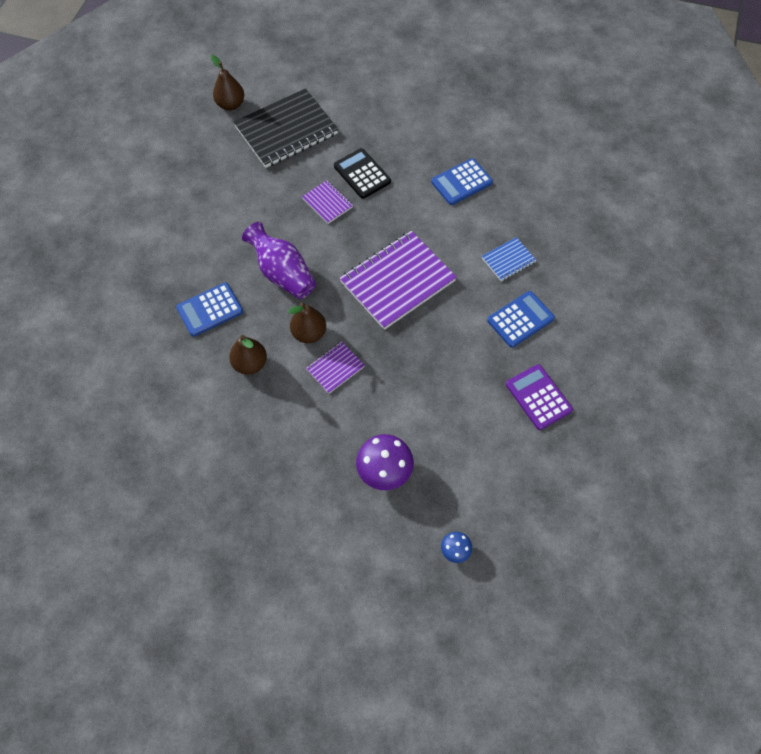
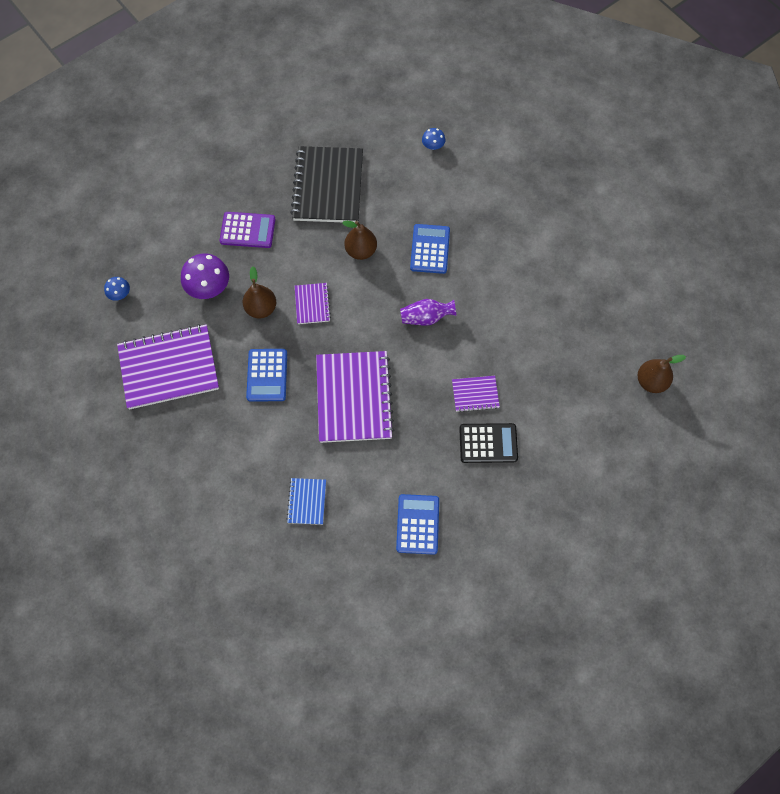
camera: 125 degrees right, 5 degrees up
(84, 375) = (433, 146): none -> blue mushroom
(283, 273) = (426, 317): purple vase -> purple vase, size x0.66
(286, 130) = (586, 410): black notebook -> black notebook (328, 186)
(309, 333) = (356, 304): brown pear -> brown pear (261, 308)
(489, 443) = (169, 368): none -> purple notebook
(520, 319) = (246, 467): blue calculator -> blue calculator (267, 375)
(538, 397) = (173, 429): purple calculator -> purple calculator (247, 230)

